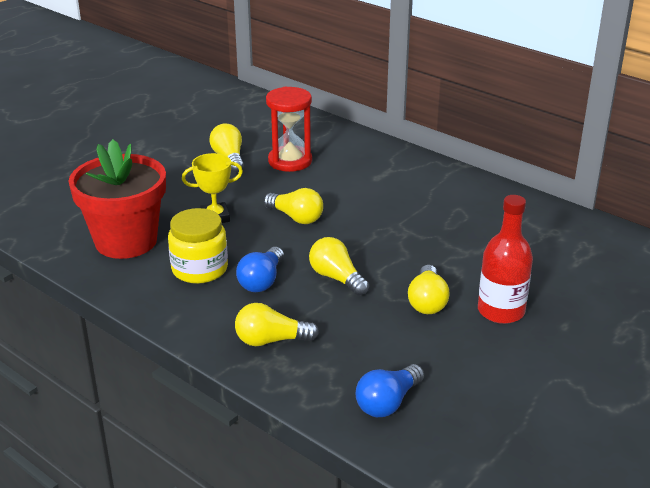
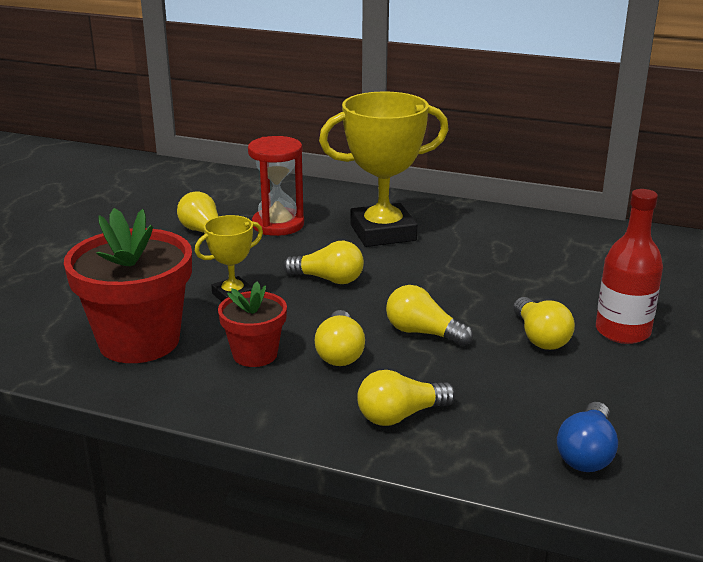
camera: 20 degrees left, 5 degrees down
(199, 269) = (255, 354): yellow jar -> red flower pot
(262, 281) = (340, 353): blue light bulb -> yellow light bulb
(369, 183) = (383, 233): none -> yellow trophy

